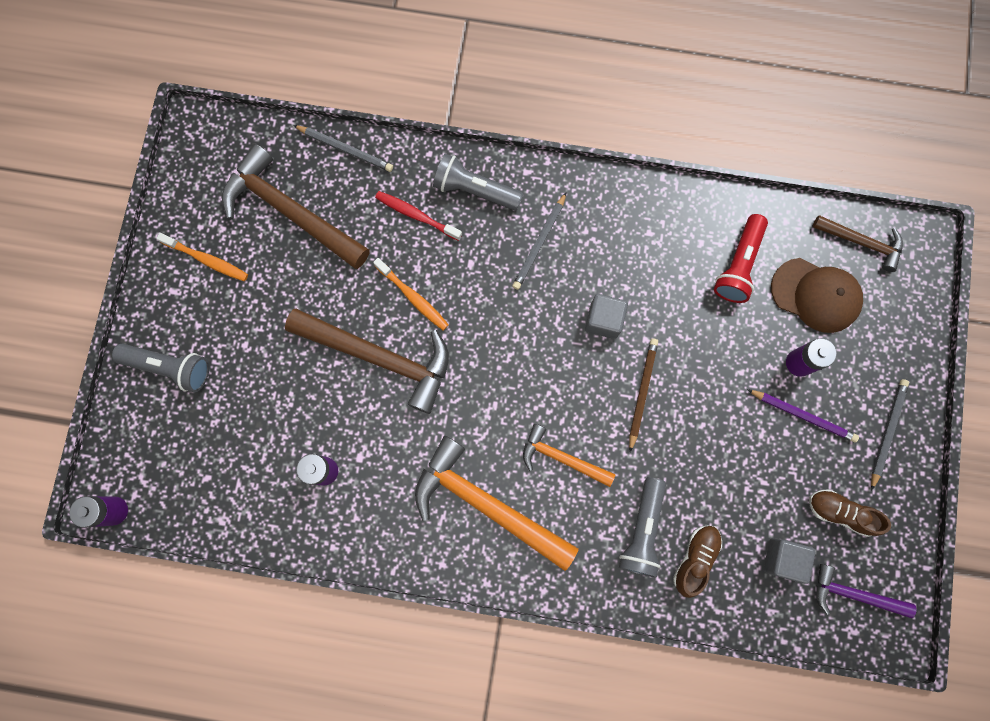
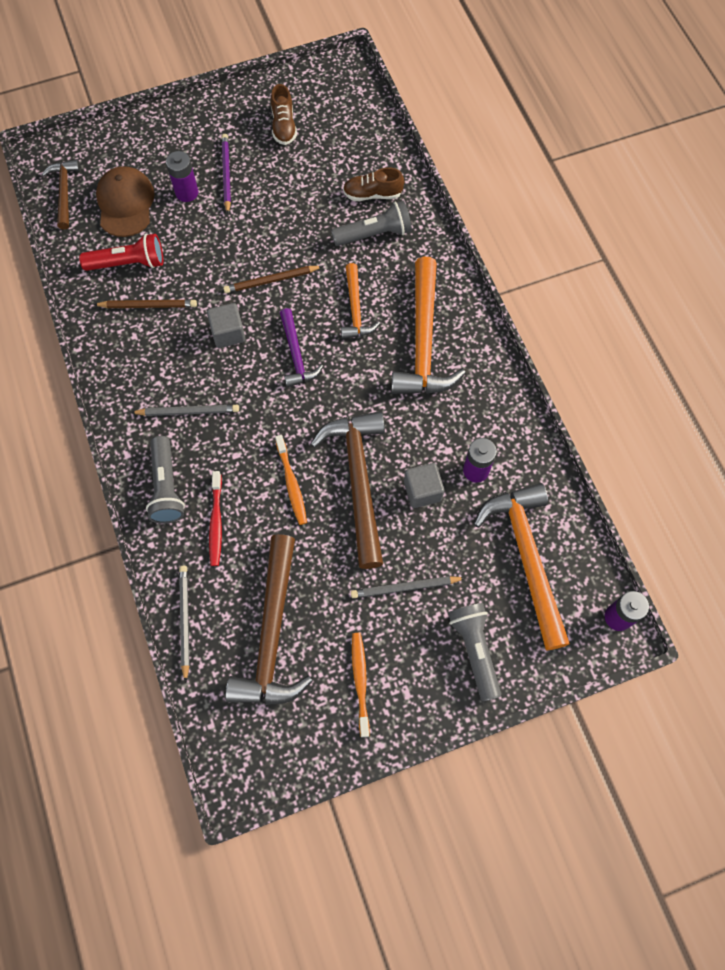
camera: 120 degrees left, 10 degrees down
(216, 464) = (526, 557): none -> orange hammer
(413, 297) = (291, 484): orange toothbrush -> orange toothbrush turned 150 degrees clockwise
(677, 261) = (148, 306): none -> brown pencil
(782, 559) = (338, 145): grey cube -> grey cube (422, 491)
(853, 594) = (335, 98): purple hammer -> purple hammer (296, 355)
(887, 432) = (208, 122): grey pencil -> grey pencil (405, 587)

